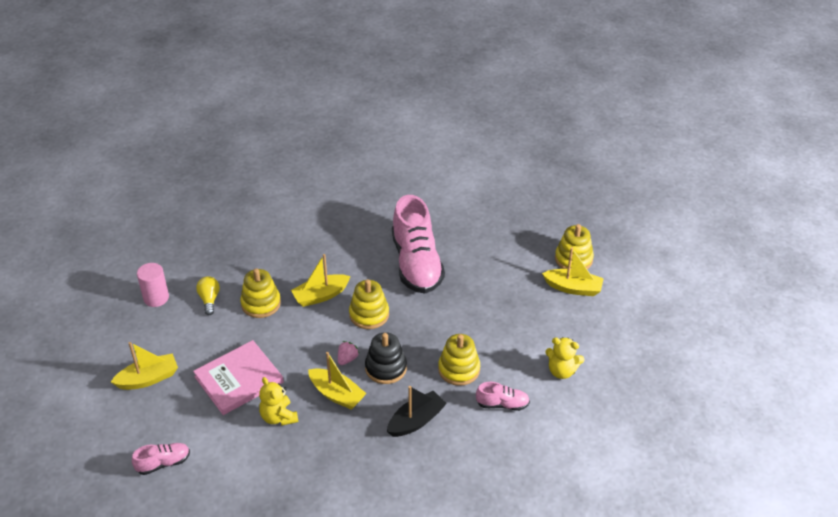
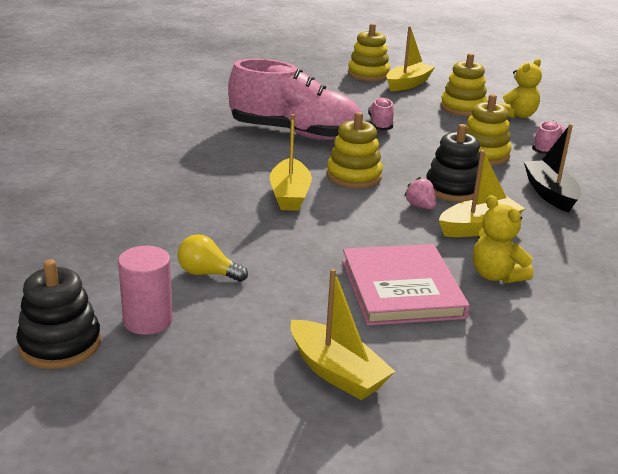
camera: 65 degrees left, 15 degrees down
(123, 279) = (60, 344): none -> black stacking toy
(148, 378) = (336, 372): yellow boat -> yellow boat turned 135 degrees clockwise
(163, 463) = (545, 400): pink shoe -> pink shoe (380, 124)
(261, 303) = (261, 236): yellow stacking toy -> yellow stacking toy (463, 108)
(278, 417) = (496, 275): yellow teddy bear -> yellow teddy bear turned 60 degrees clockwise

